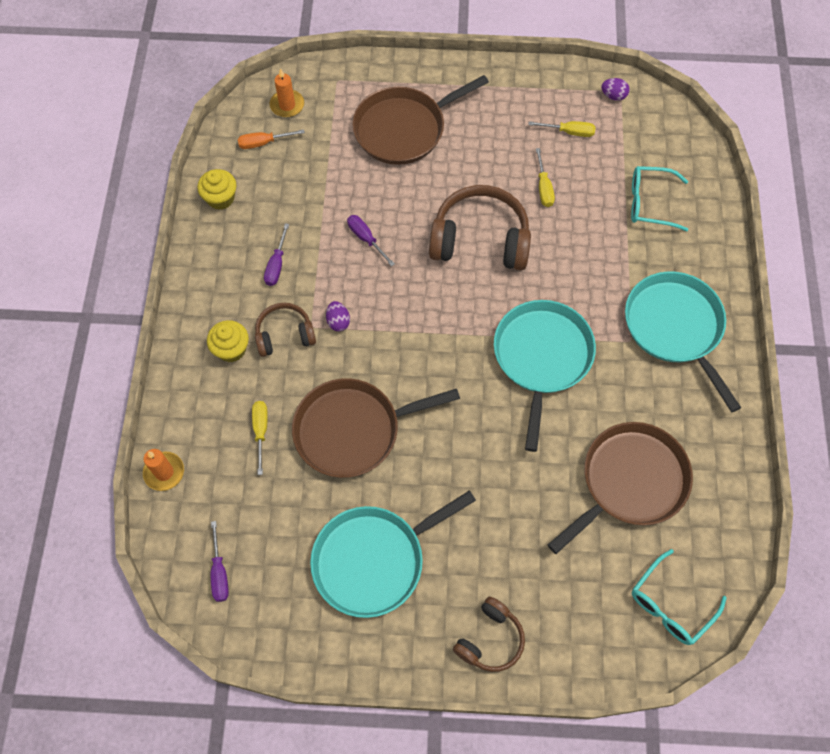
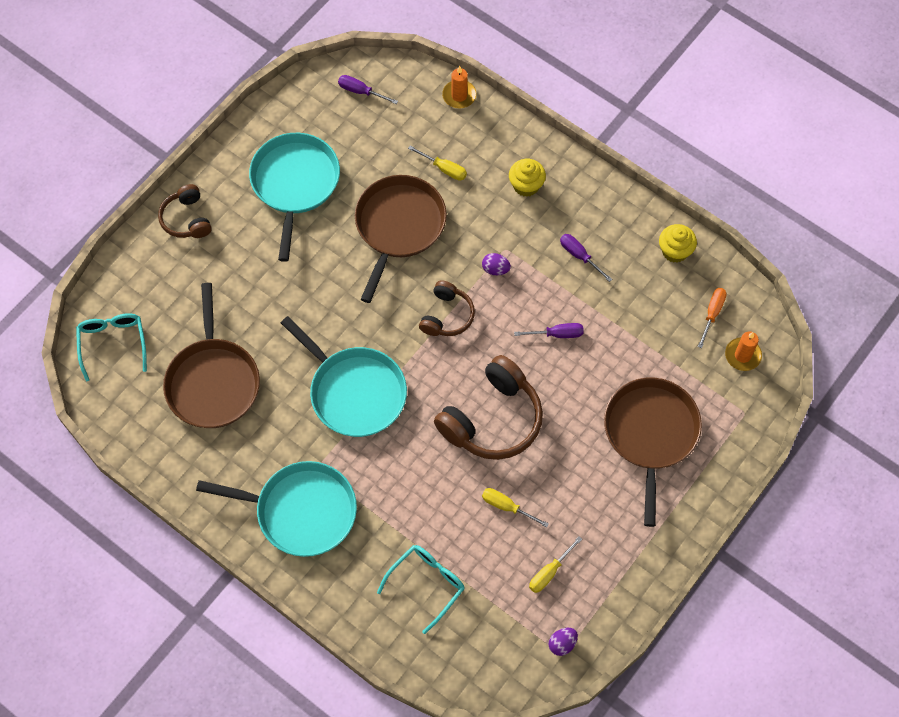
camera: 125 degrees right, 0 degrees up
(284, 335) = (511, 227): brown headphones -> brown headphones (447, 316)

